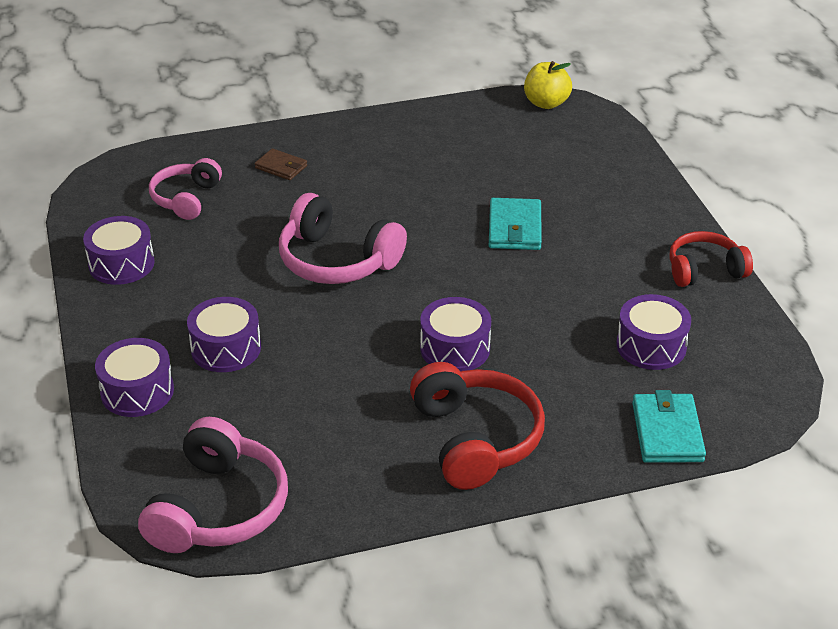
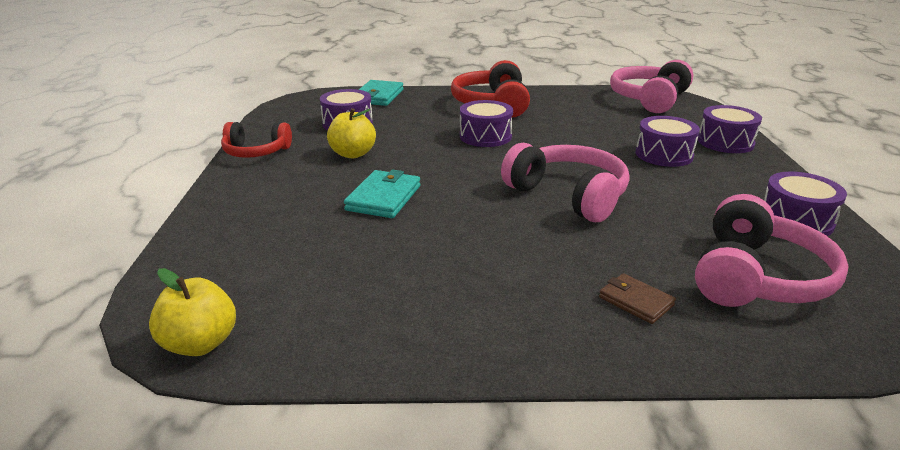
camera: 165 degrees left, 10 degrees down
(186, 198) = (756, 277): pink headphones -> pink headphones, size x1.54
(594, 286) = (353, 154): none -> yellow apple

